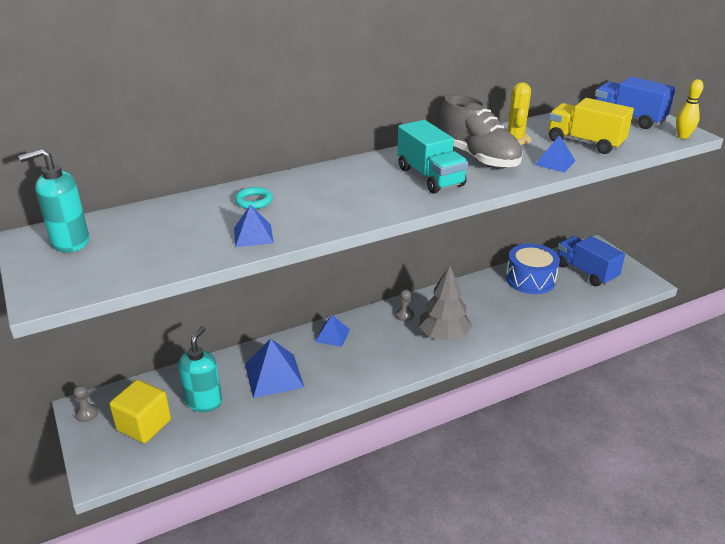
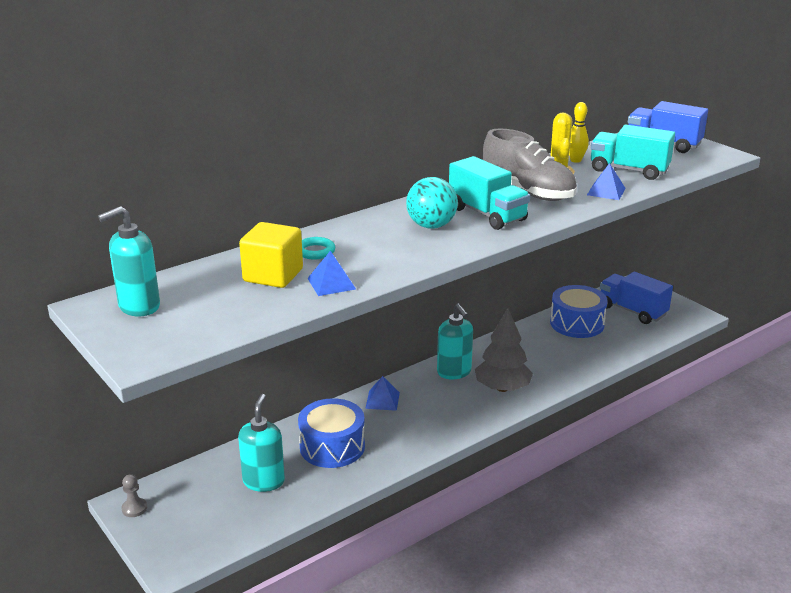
camera: 10 degrees left, 5 degrees down
(144, 425) = (205, 512): yellow cube -> yellow cube (273, 275)
(274, 375) = (332, 447): blue pyramid -> blue drum
(372, 184) = (431, 226): none -> turquoise ball
(404, 315) = (454, 372): grey pawn -> turquoise soap dispenser
(585, 143) = (629, 170): yellow truck -> turquoise truck
(683, 136) = (721, 158): yellow bowling pin -> yellow bowling pin (575, 160)

